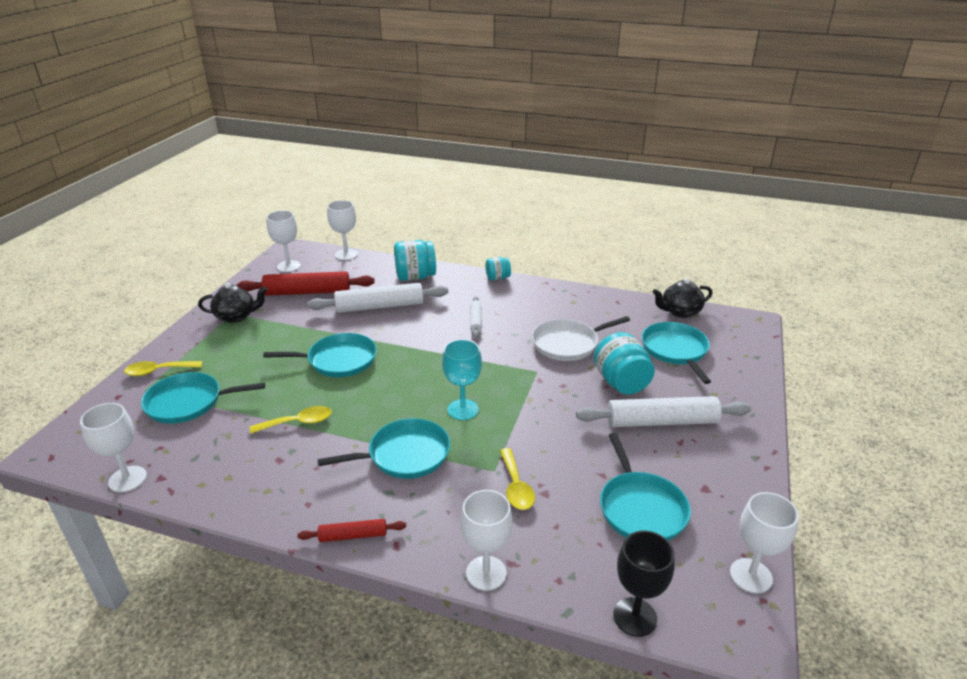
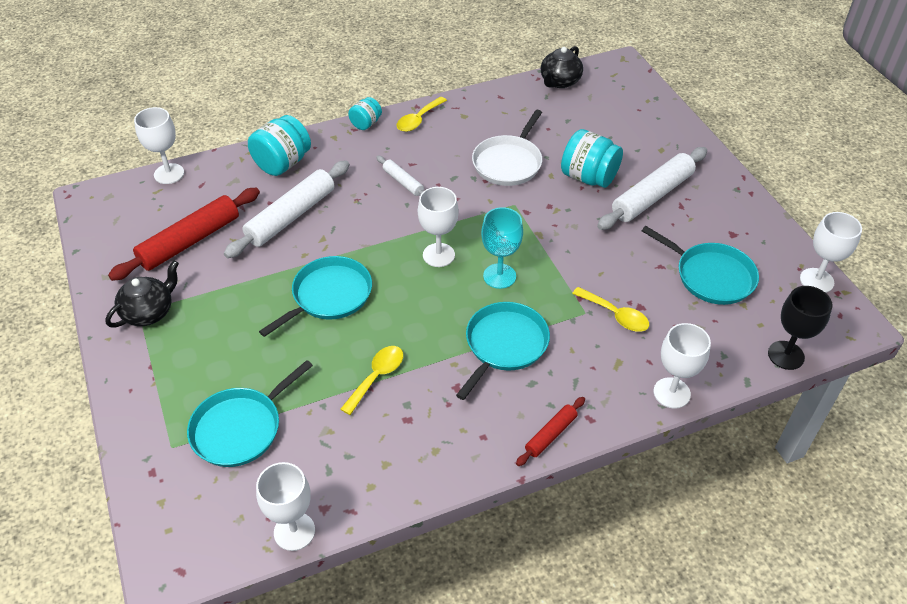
camera: 40 degrees left, 15 degrees up
(158, 371) = (155, 420): yellow spoon -> yellow spoon (418, 120)
(289, 266) = (121, 222): white goblet -> white goblet (438, 255)
(675, 350) = (595, 123): turquoise pan -> none

